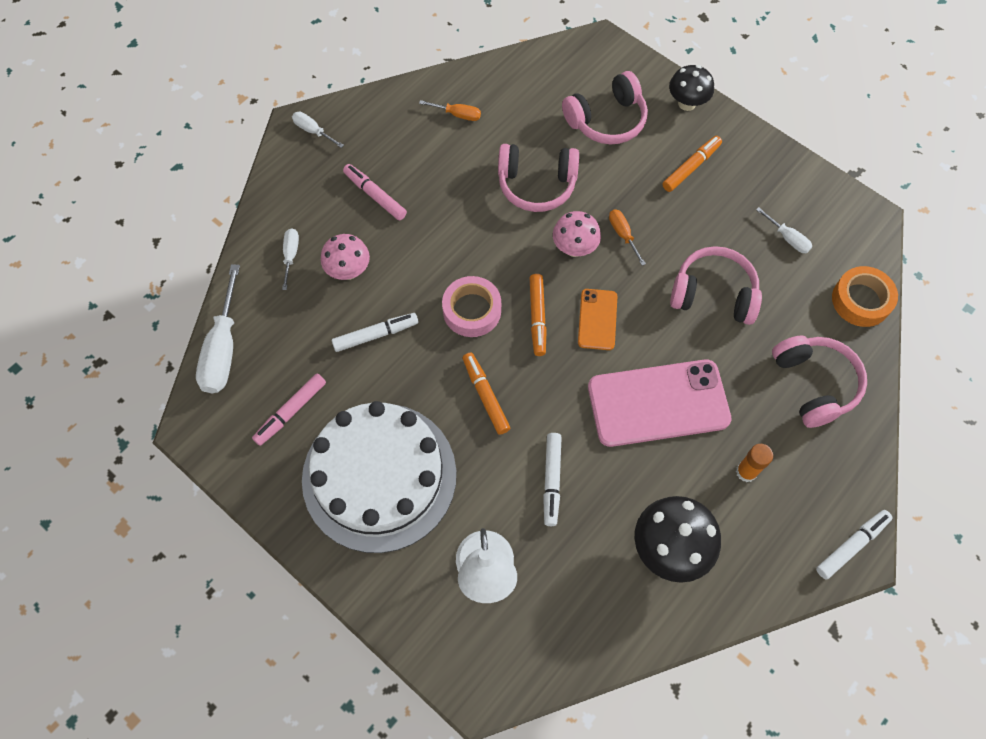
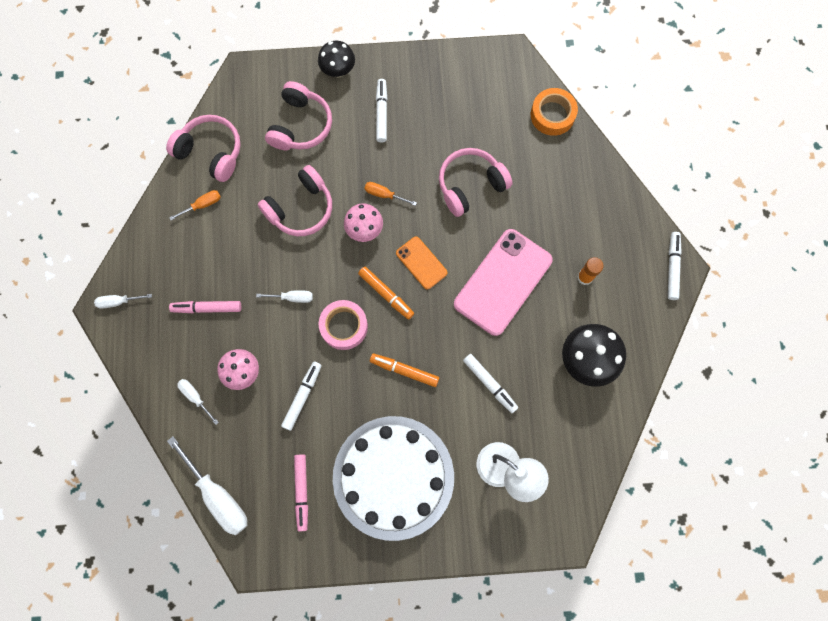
camera: 45 degrees left, 10 degrees up
(691, 167) = (381, 113): orange marker -> white marker
(787, 238) = (478, 111): white screwdriver -> white screwdriver (292, 297)
(814, 384) = (573, 191): pink headphones -> pink headphones (211, 152)

